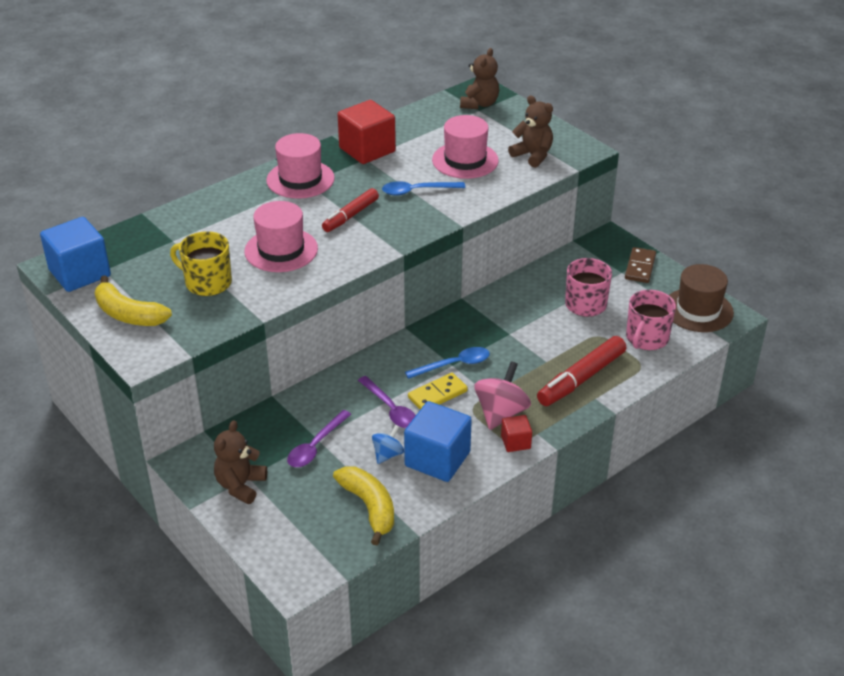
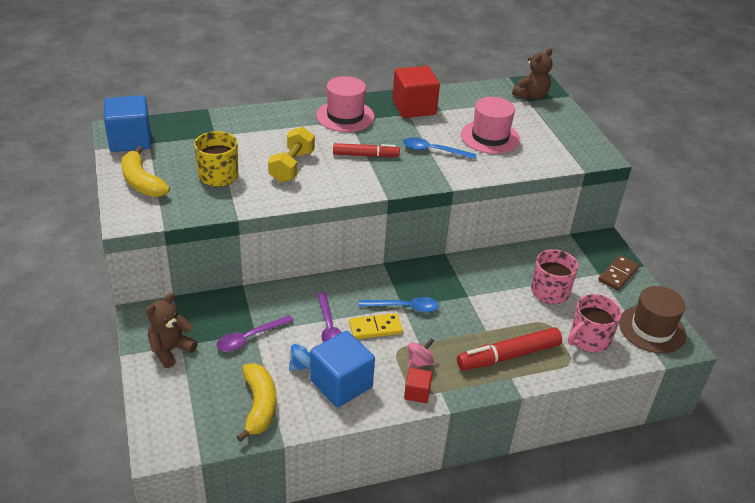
camera: 20 degrees right, 0 degrees up
(281, 250) = (292, 166): pink hat -> yellow dumbbell
(350, 216) = (365, 155): red marker -> red marker turned 150 degrees counterclockwise
(501, 413) = (419, 362): pink spinning top -> pink spinning top, size x0.58
(532, 155) = (551, 149): brown teddy bear -> none

